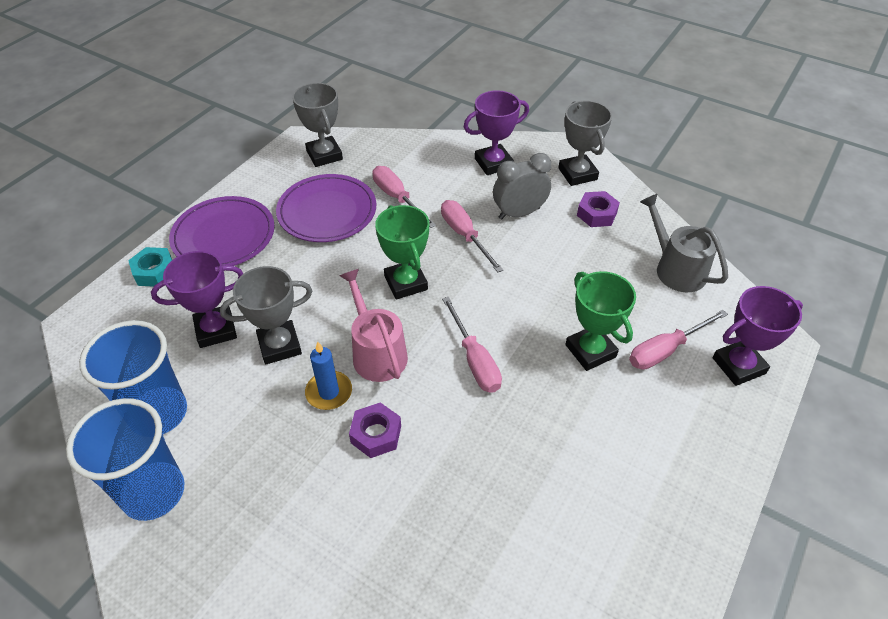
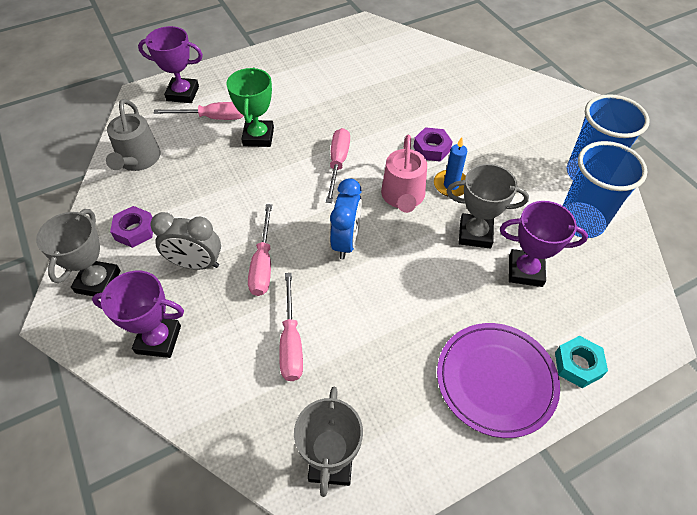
camera: 150 degrees left, 5 degrees up
(327, 212) = (373, 360): purple plate -> none
(406, 283) = (346, 242): green trophy -> blue clock

